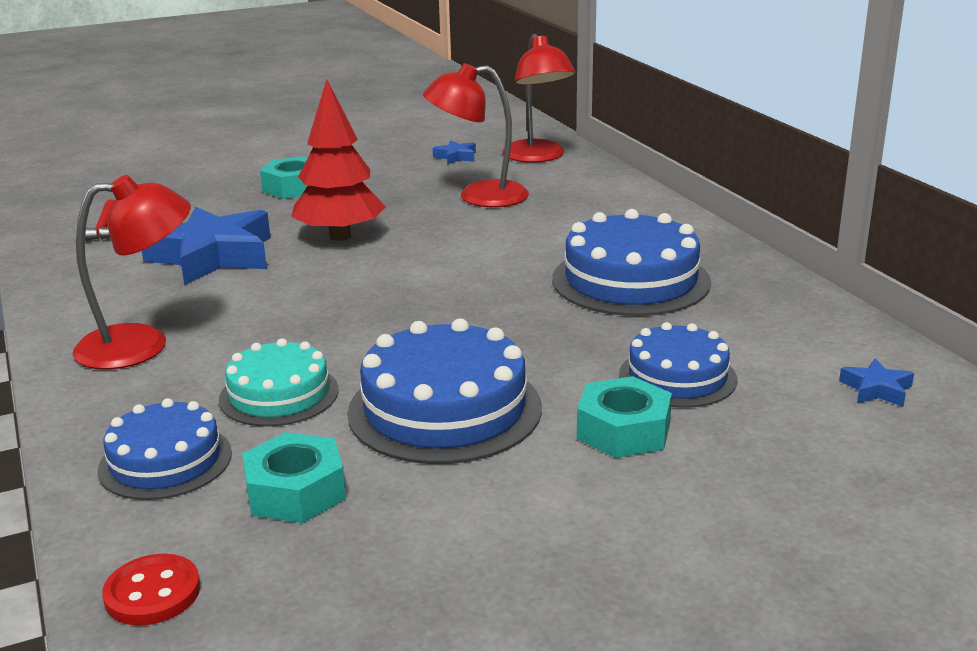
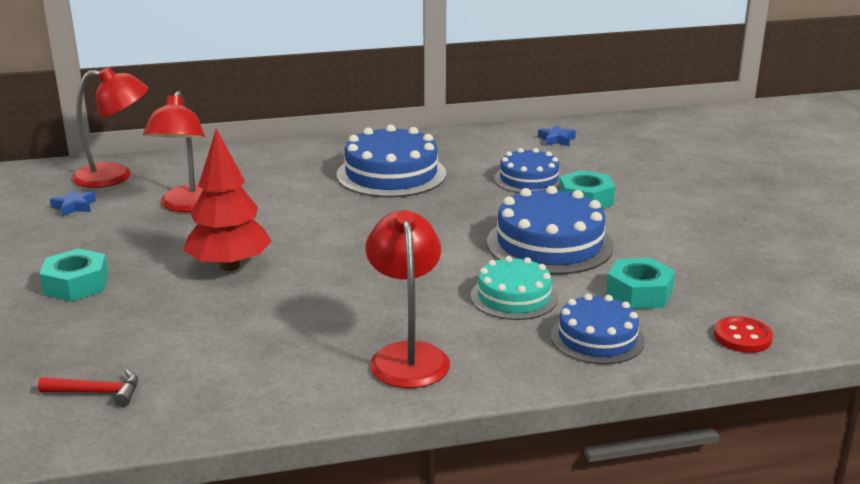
camera: 80 degrees left, 0 degrees up
(212, 256) = (231, 326): blue star -> none

